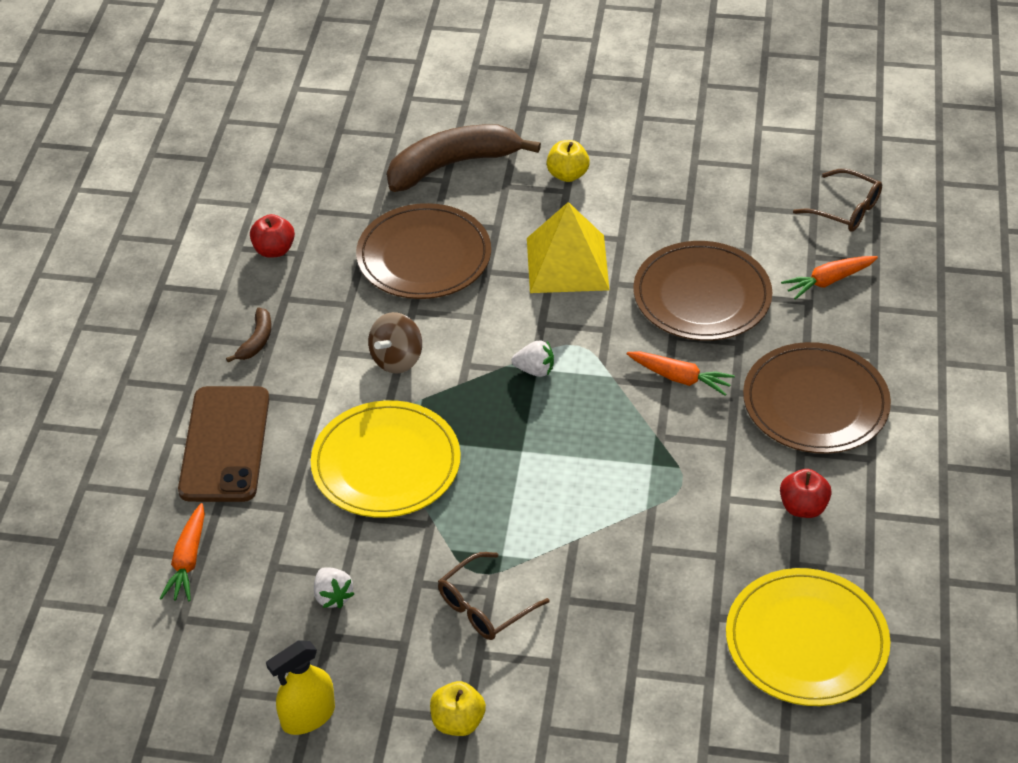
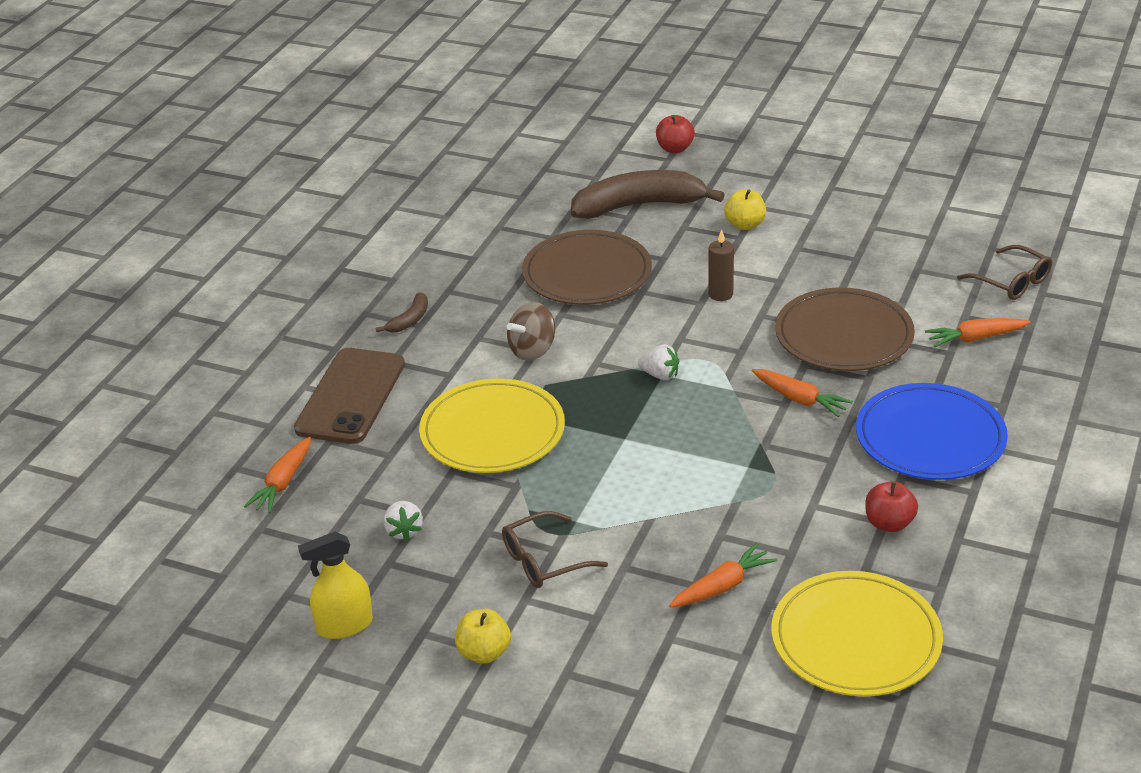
camera: 15 degrees right, 10 degrees down
(274, 250) = (451, 253): red apple -> red apple (675, 148)
(567, 264) = (720, 294): yellow pyramid -> brown candle
(665, 605) = (722, 586): none -> orange carrot
(815, 403) = (930, 437): brown plate -> blue plate

